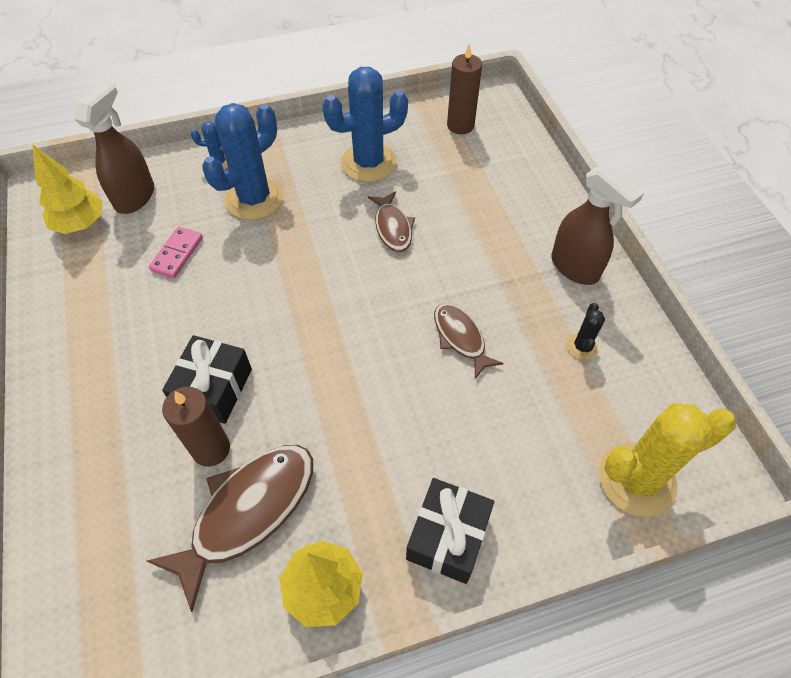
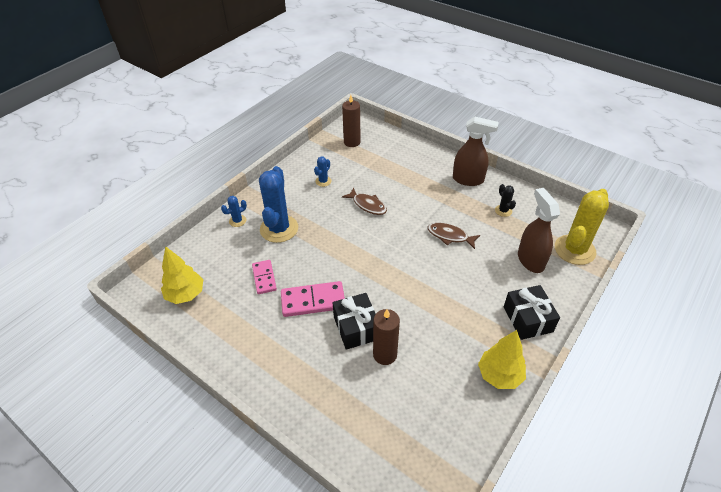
camera: 35 degrees left, 10 degrees down
(135, 197) = (205, 263): brown spray bottle -> brown spray bottle (530, 260)
(200, 319) = (313, 301): none -> pink domino
(247, 512) = (433, 369): brown fish -> none
(369, 163) = (323, 181): blue cactus -> blue cactus, size x0.46

